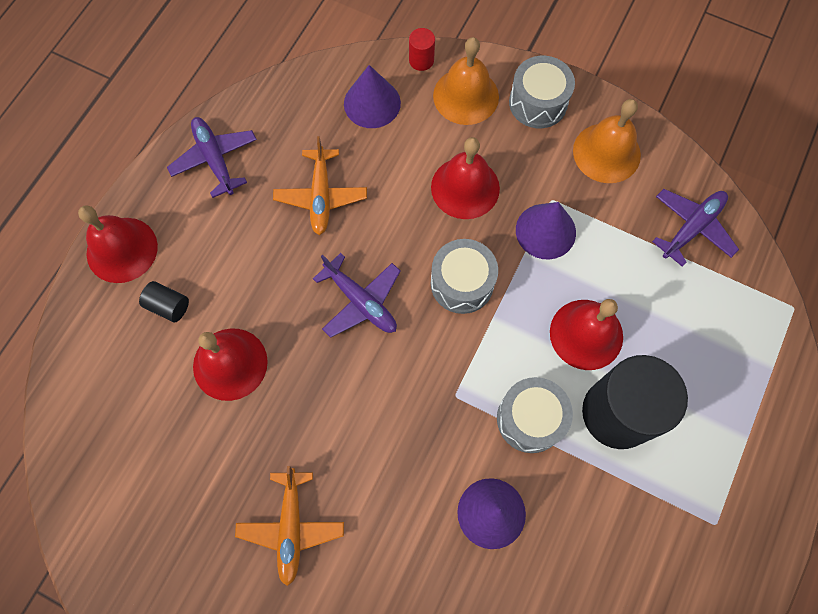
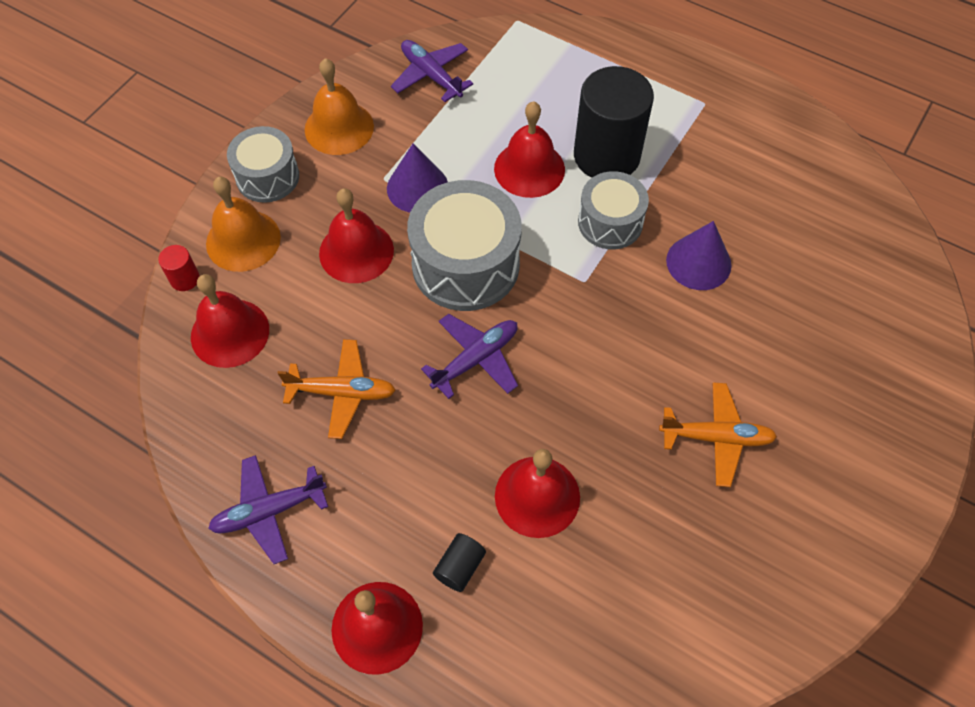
camera: 85 degrees left, 10 degrees down
(372, 103) = (230, 333): purple cone -> red bell
(462, 283) = (465, 264): grey drum -> grey drum, size x1.62

